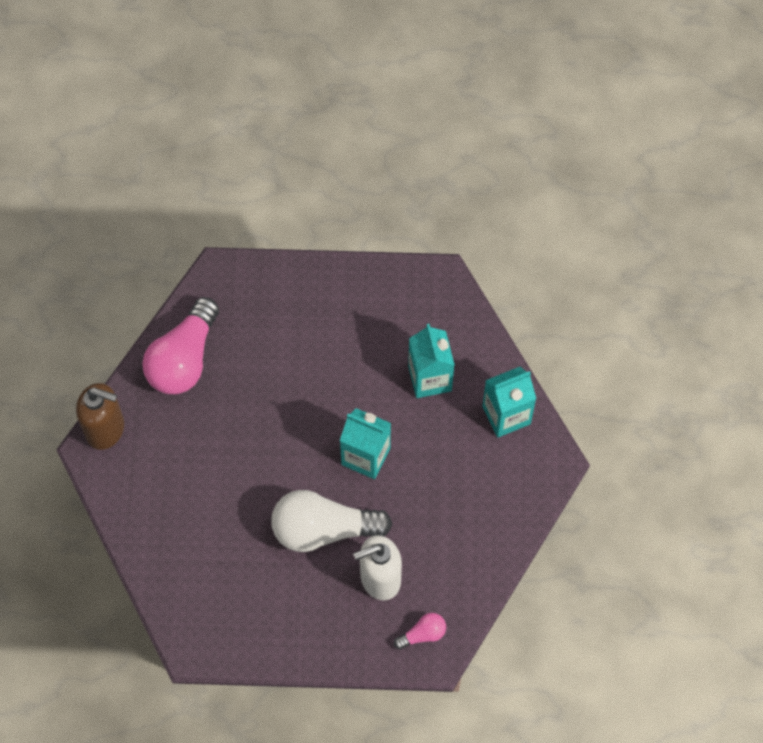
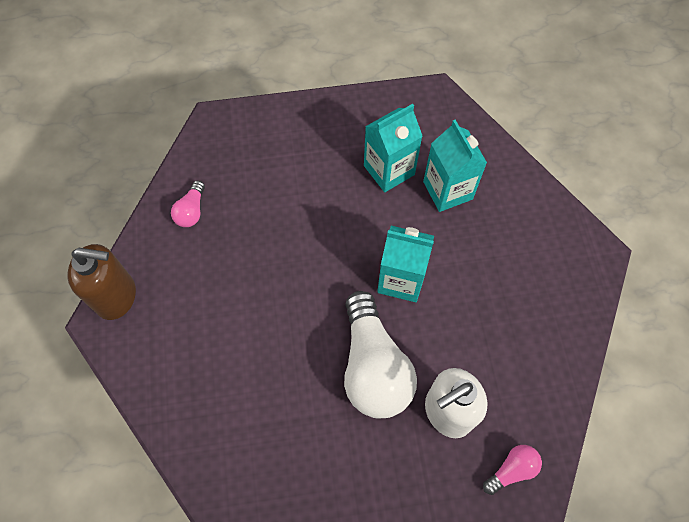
camera: 10 degrees left, 0 degrees up
(184, 359) = (191, 211): pink light bulb -> pink light bulb, size x0.46
(323, 529) = (373, 367): white light bulb -> white light bulb turned 90 degrees counterclockwise
(506, 415) = (534, 214): turquoise carton -> turquoise carton (389, 170)

